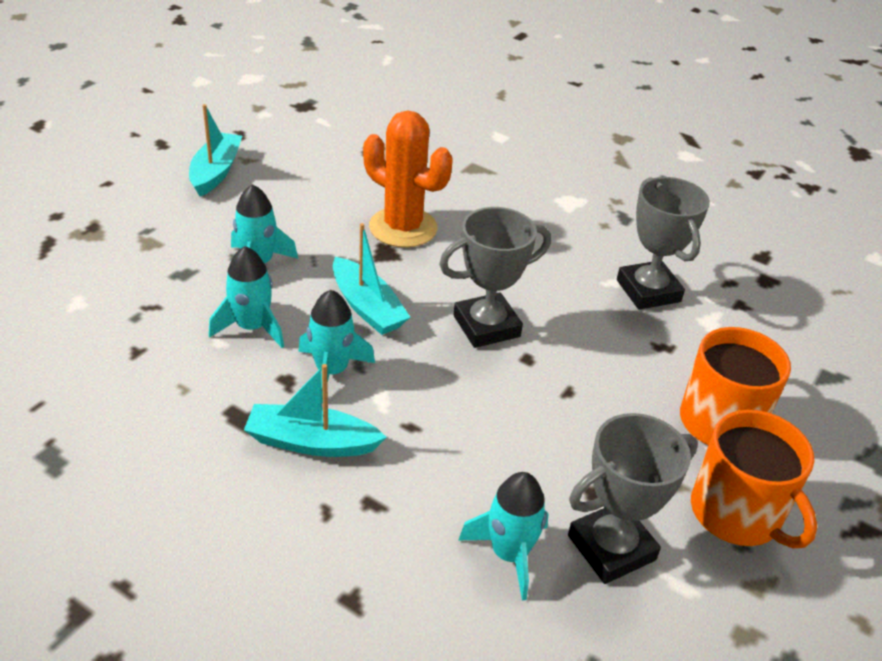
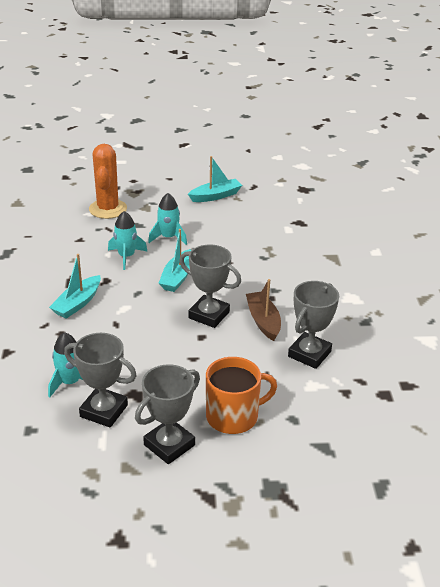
camera: 55 degrees right, 5 degrees down
(311, 442) = (77, 303): turquoise boat -> turquoise boat turned 120 degrees counterclockwise
(332, 371) = (125, 288): turquoise rocket -> none
(403, 228) = (249, 260): orange cactus -> orange cactus (108, 209)
(547, 289) = (263, 321): none -> brown boat
(737, 514) = (169, 445): orange mug -> grey trophy

